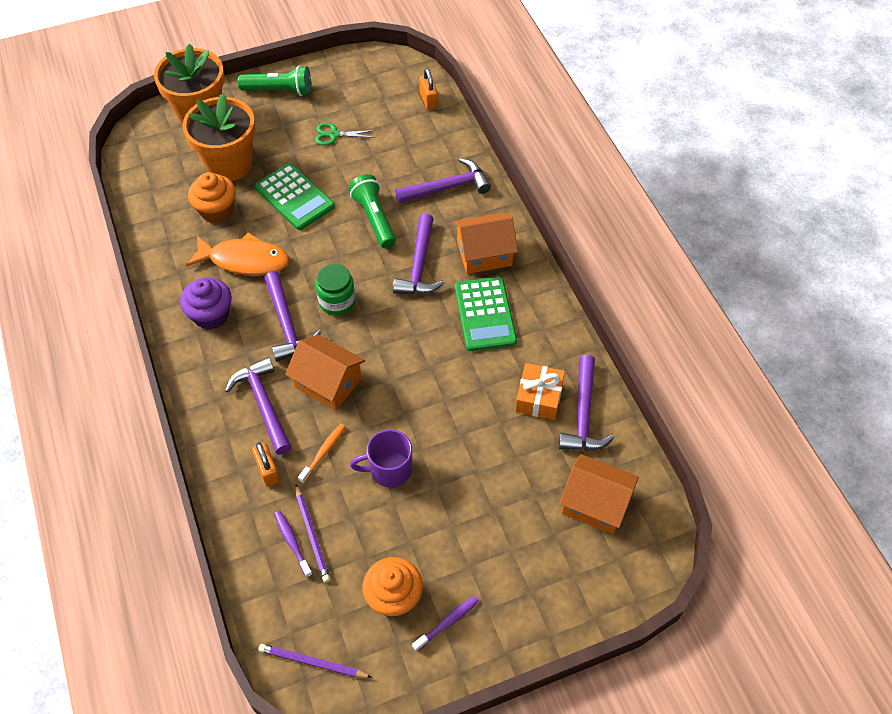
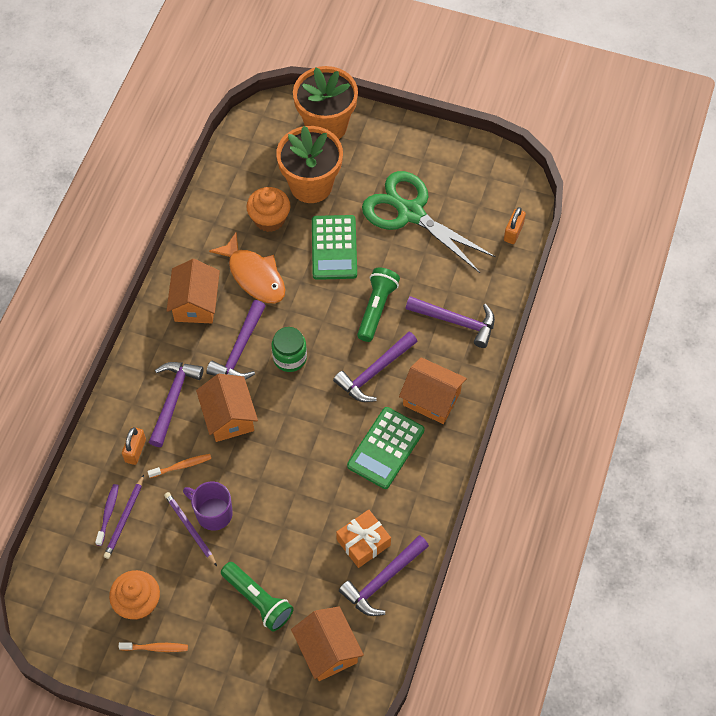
camera: 40 degrees right, 5 degrees up
(211, 315) = (196, 303): purple cupcake -> orange house
(279, 90) = (403, 143): green flashlight -> green flashlight (258, 600)
(312, 662) = (53, 603): purple pencil -> purple pencil (190, 529)
(334, 135) = (411, 213): green scissors -> green scissors, size x2.42
(448, 622) = (156, 648): purple toothbrush -> orange toothbrush

